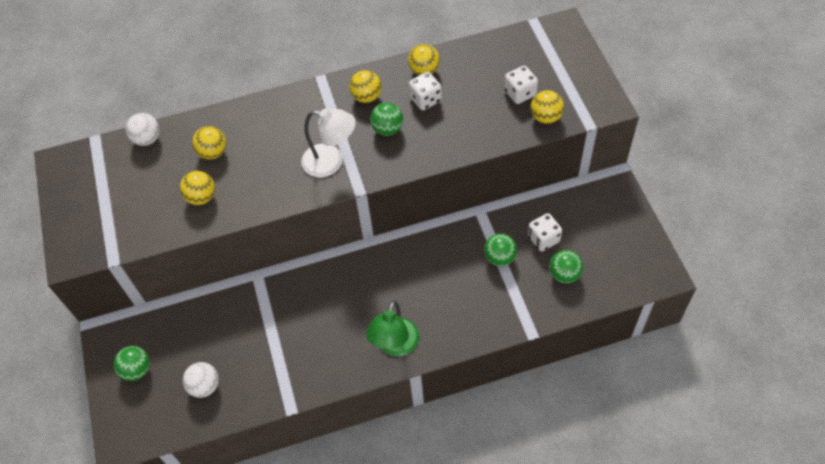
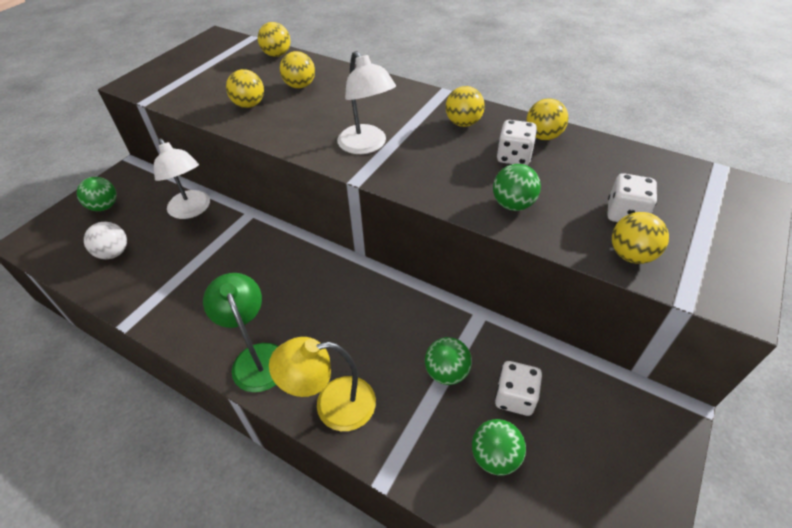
camera: 45 degrees right, 10 degrees down
(147, 139) = (277, 55): white ball -> yellow ball
(211, 311) = (192, 210): none -> white lamp
(388, 129) = (447, 155): green ball -> green ball (513, 204)
(395, 346) = (257, 357): green lamp -> green lamp turned 90 degrees clockwise
(466, 327) = (332, 405): none -> yellow lamp

